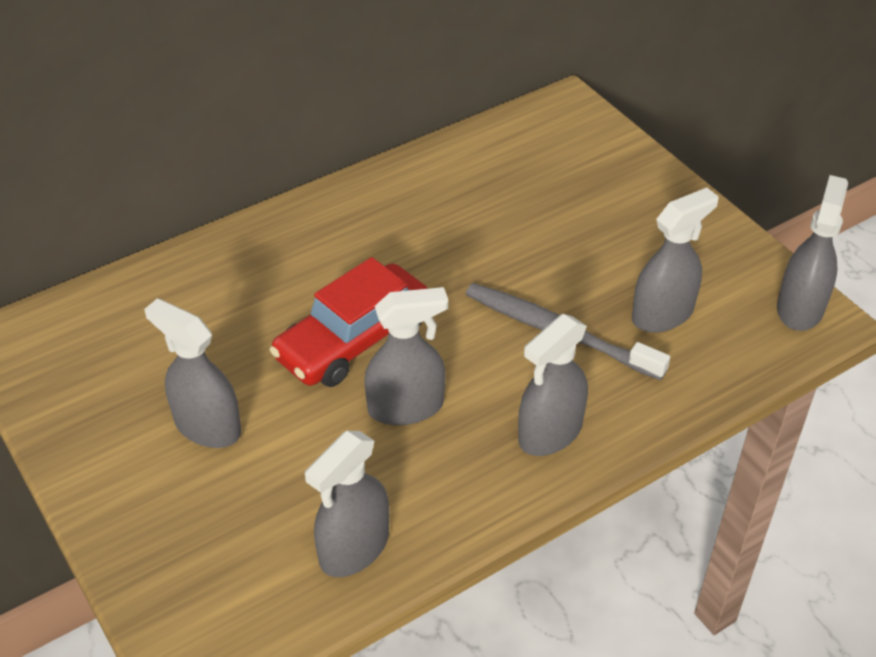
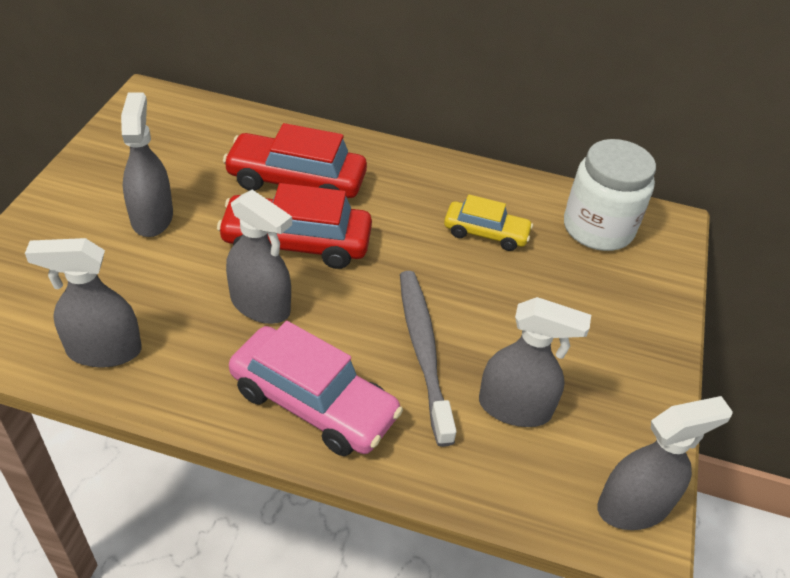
camera: 45 degrees right, 0 degrees up
(271, 295) = (296, 181): none -> red car
(468, 213) = (486, 233): none -> yellow car
(531, 146) = (598, 228): none -> white jar
(550, 432) = (313, 403): grey spray bottle -> pink car

